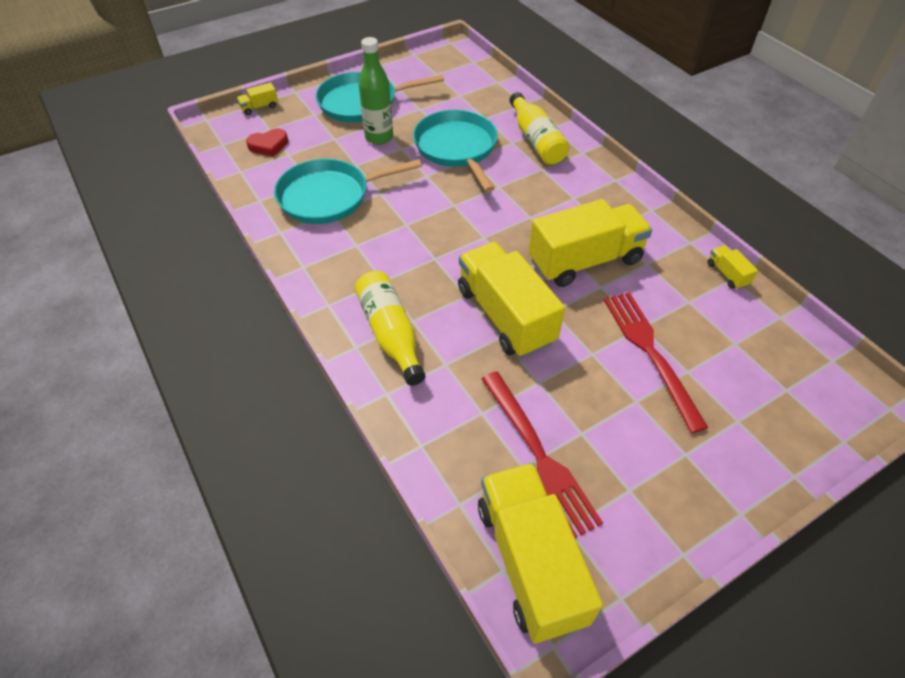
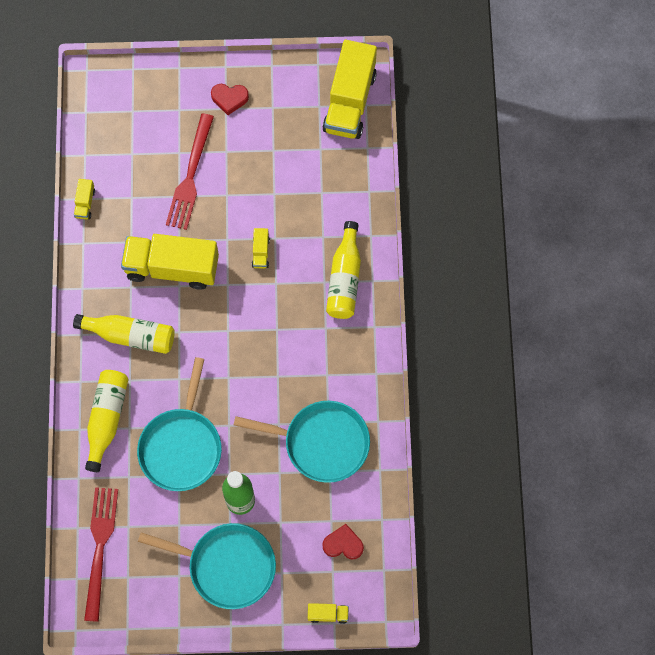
camera: 150 degrees left, 20 degrees up
(505, 315) = (261, 252): yellow truck -> yellow truck, size x0.41
(540, 456) = (306, 149): red fork -> red fork (100, 546)
(572, 196) = (130, 336): none -> yellow bottle
(693, 470) = (229, 99): none -> red heart

